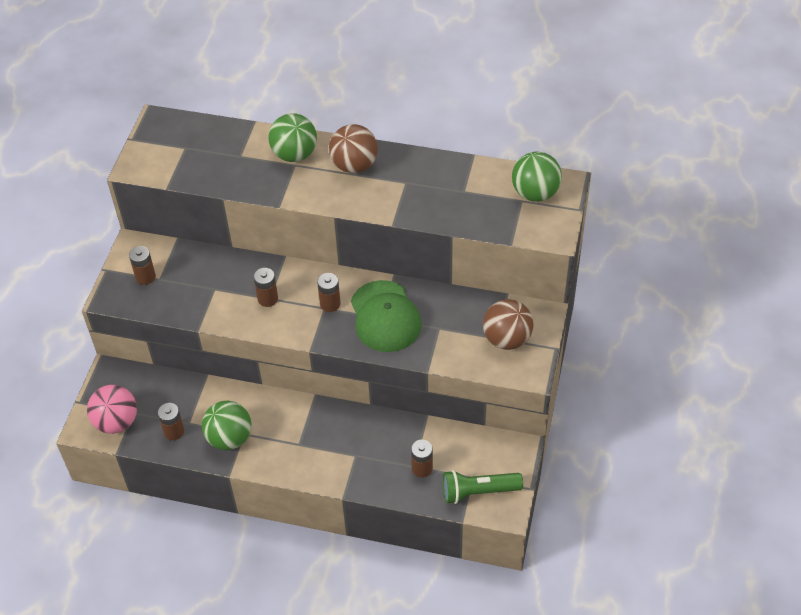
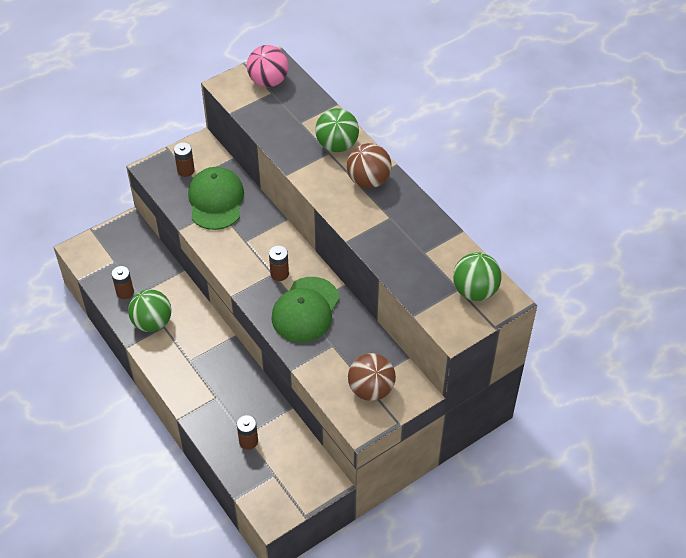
camera: 40 degrees right, 0 degrees up
(116, 422) = (99, 260): pink ball -> pink ball (268, 81)
(204, 283) = (216, 200): none -> green cap
(267, 299) = (244, 240): brown battery -> none
(478, 492) = (267, 488): green flashlight -> none

